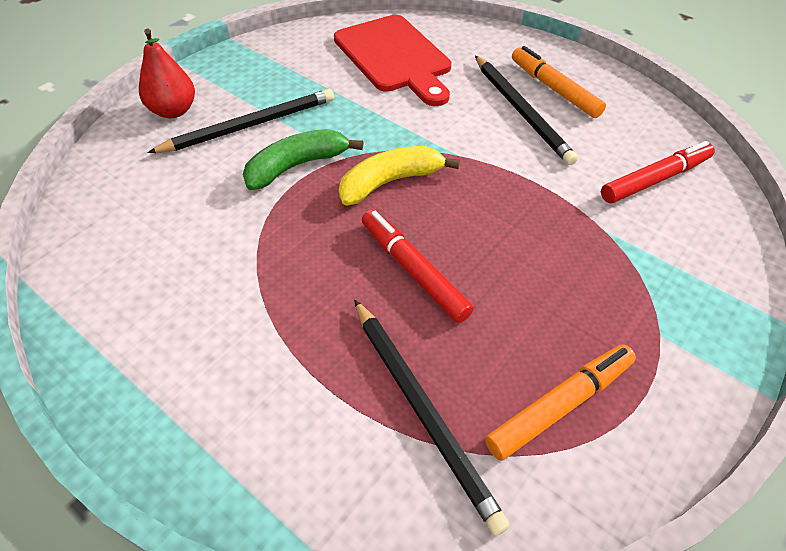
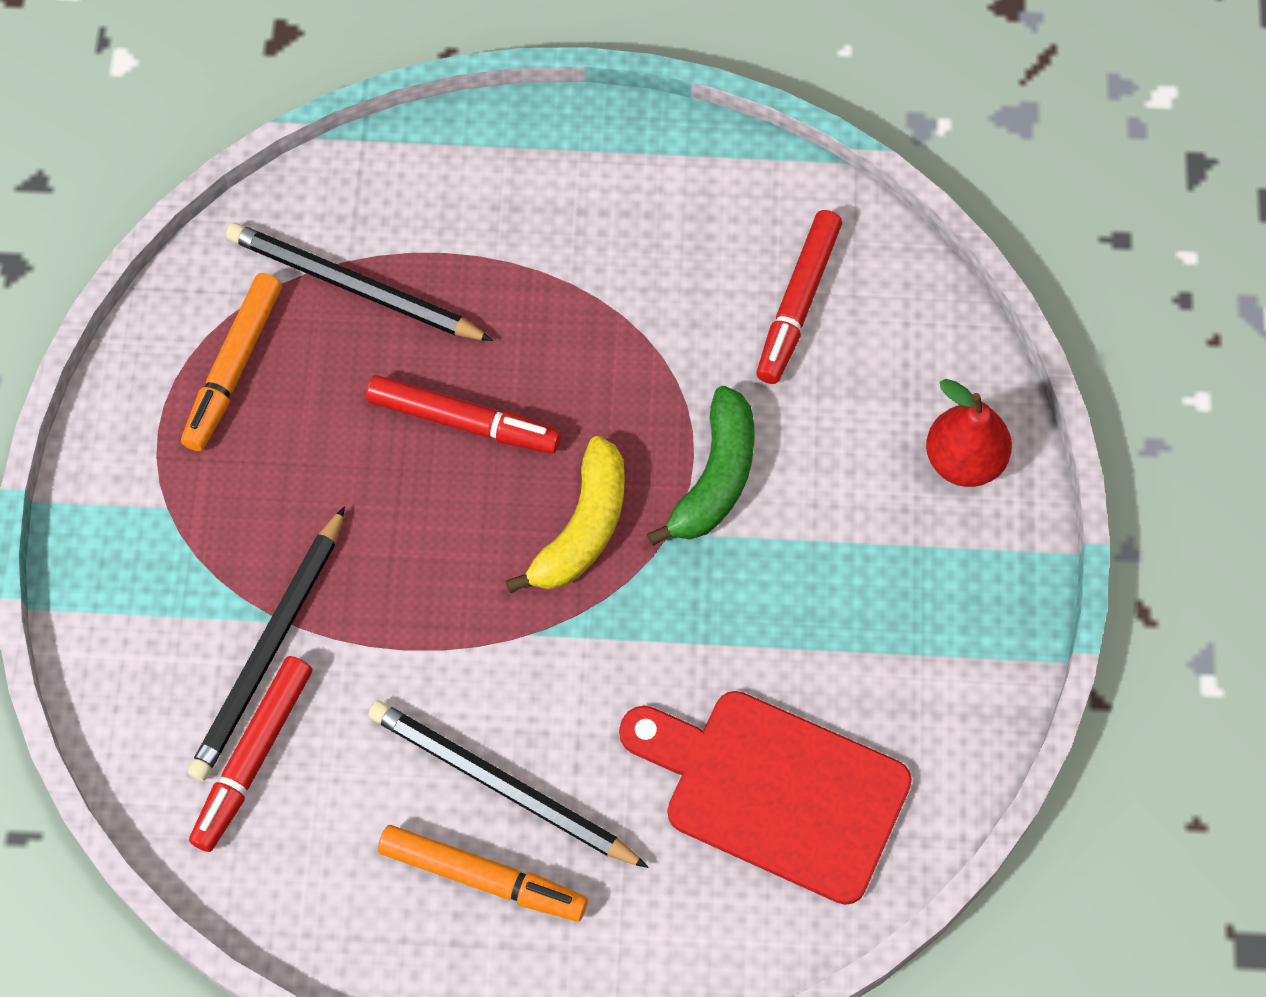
camera: 145 degrees right, 15 degrees up
(153, 217) = (798, 303): none -> red marker
(249, 125) = (840, 503): black pencil -> black pencil (270, 648)

